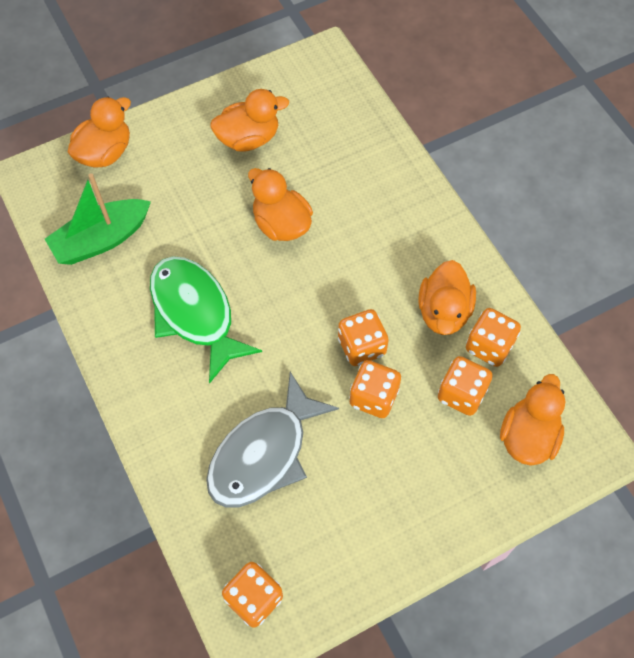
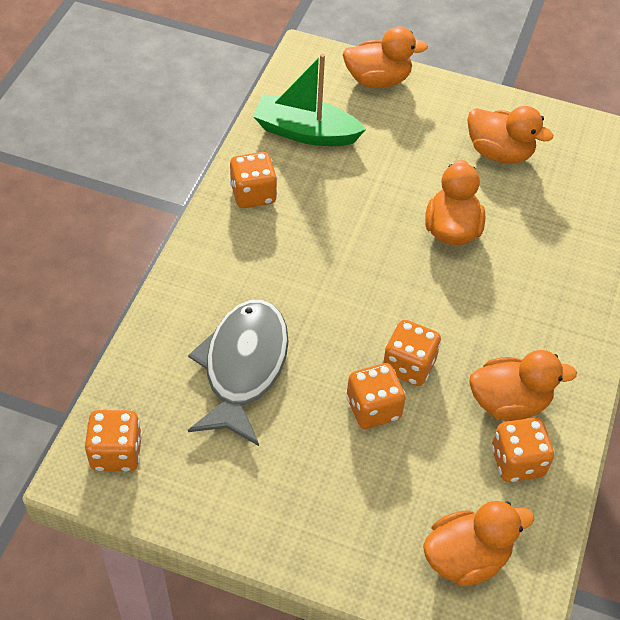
camera: 45 degrees right, 10 degrees down
(195, 313) = (311, 233): green fish -> none
(264, 453) = (243, 367): grey fish -> grey fish turned 105 degrees clockwise
(443, 312) = (509, 402): orange duck -> orange duck turned 150 degrees counterclockwise
(461, 394) = (448, 473): orange dice -> orange dice (253, 194)

